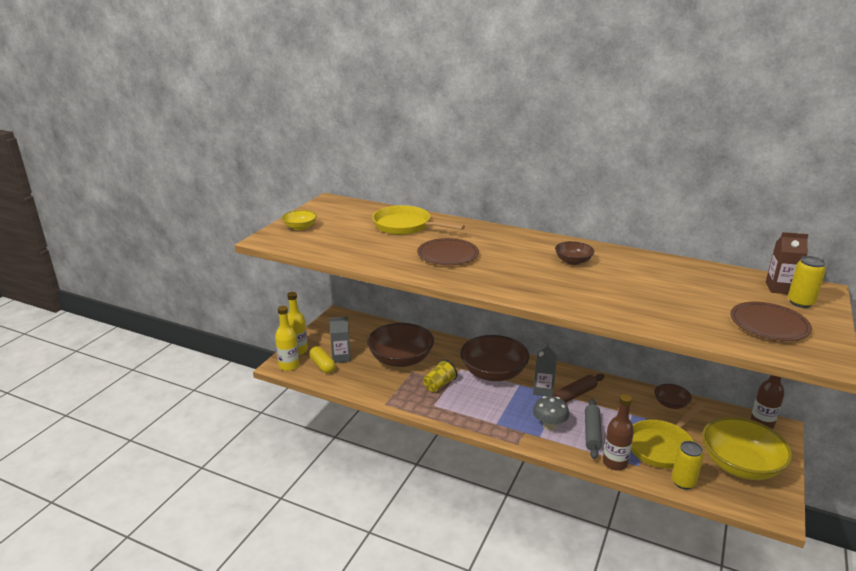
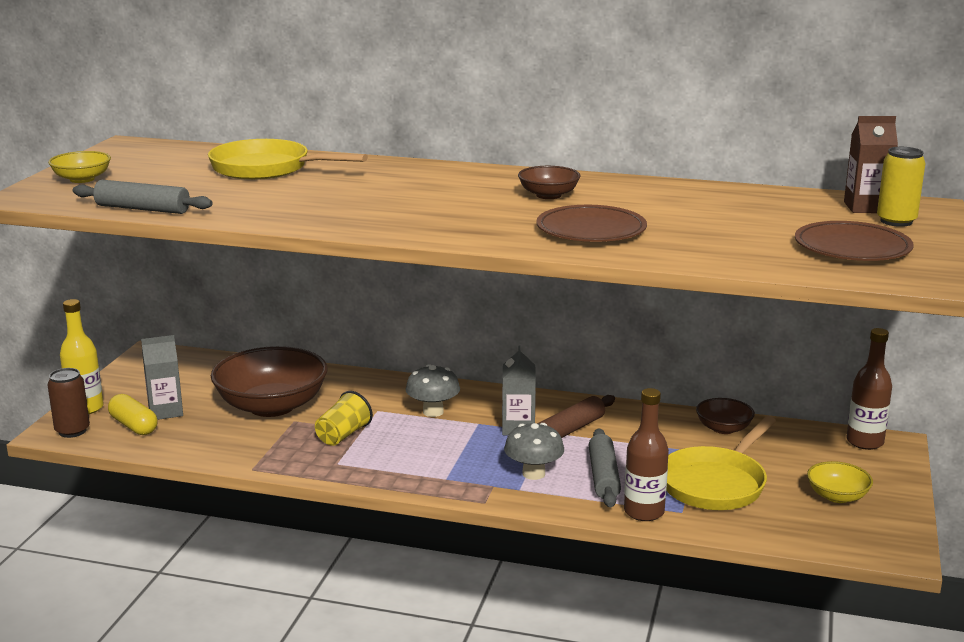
camera: 10 degrees left, 5 degrees down
(289, 366) = (72, 431): yellow bottle -> brown can
(330, 254) = (142, 209): none -> grey rolling pin
(447, 255) = (343, 199): brown plate -> brown plate (591, 230)
(493, 373) = (433, 412): brown bowl -> grey mushroom
(683, 482) = (753, 526): yellow can -> none
(740, 465) = (837, 496): yellow bowl -> yellow bowl, size x0.49

